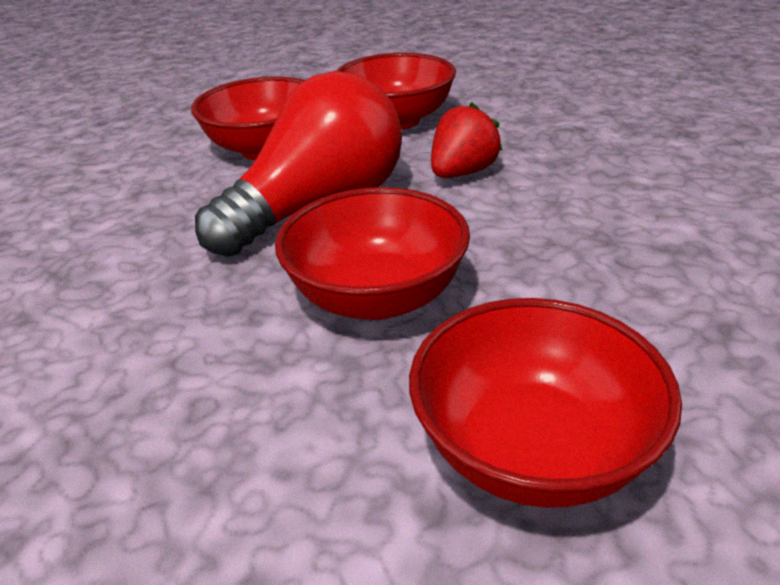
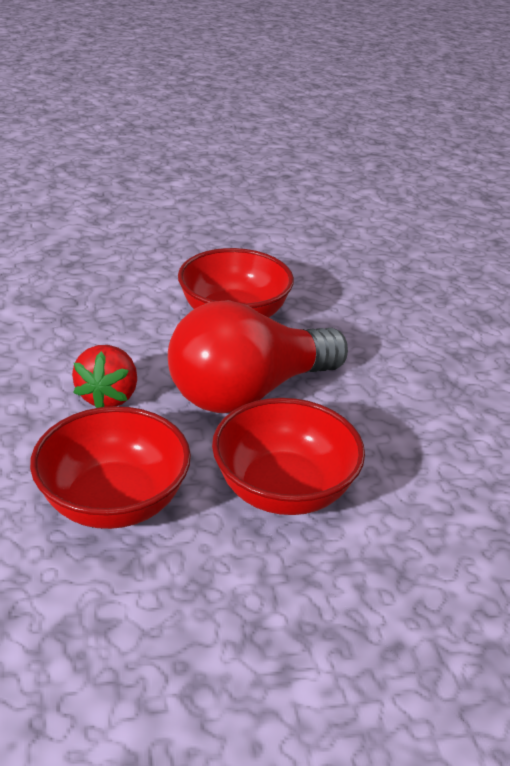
camera: 170 degrees left, 0 degrees up
(462, 173) = (108, 396): red strawberry -> red strawberry turned 45 degrees counterclockwise
(532, 449) = (200, 249): red bowl -> none

